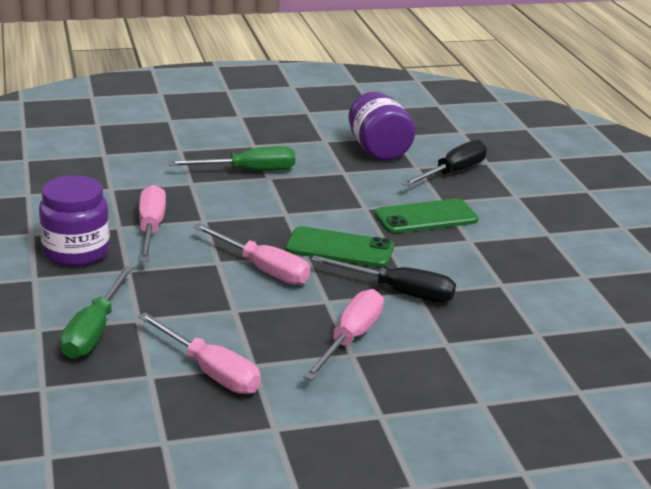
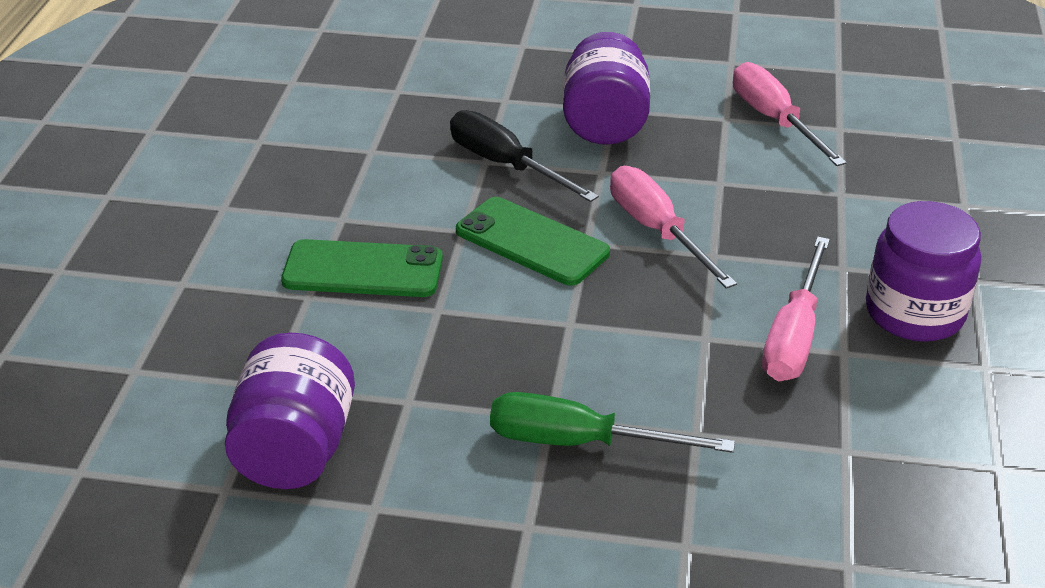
camera: 155 degrees left, 10 degrees up
(94, 331) = (896, 188): green screwdriver -> none
(350, 339) = (604, 123): pink screwdriver -> purple jar
(453, 172) = (222, 356): black screwdriver -> none

